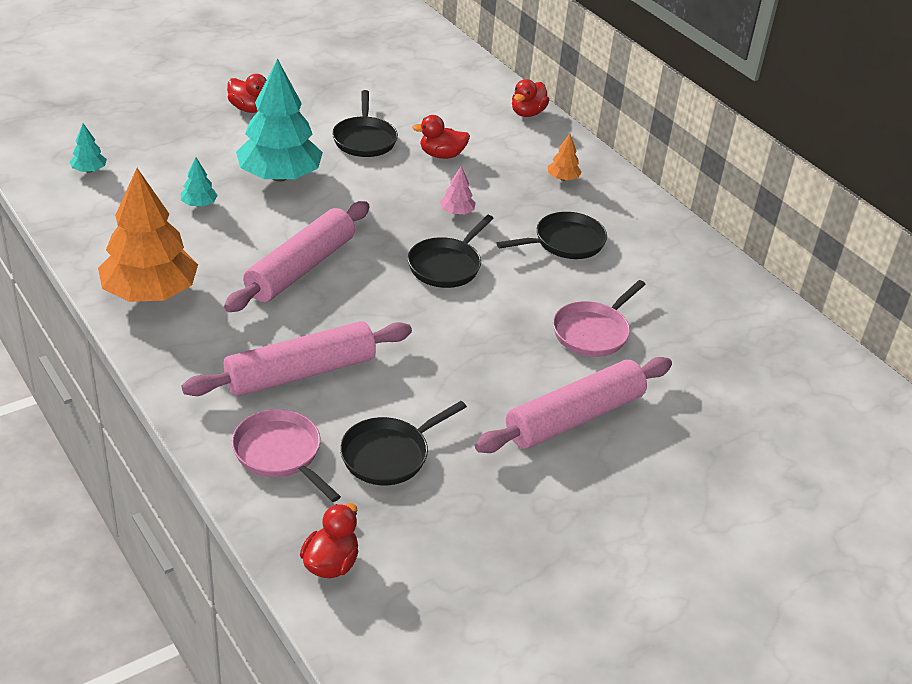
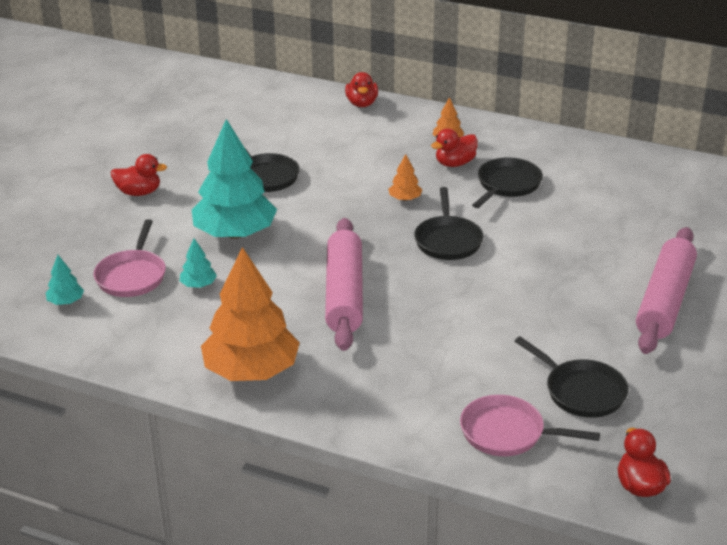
camera: 30 degrees left, 5 degrees down
(300, 373) = (445, 369): pink rolling pin -> none
(389, 454) = (581, 391): black pan -> black pan turned 60 degrees counterclockwise
(441, 155) = (339, 162): red duck -> red duck (455, 163)
(456, 212) = (405, 199): pink tree -> orange tree
(593, 332) = (603, 237): pink pan -> pink pan (132, 275)

